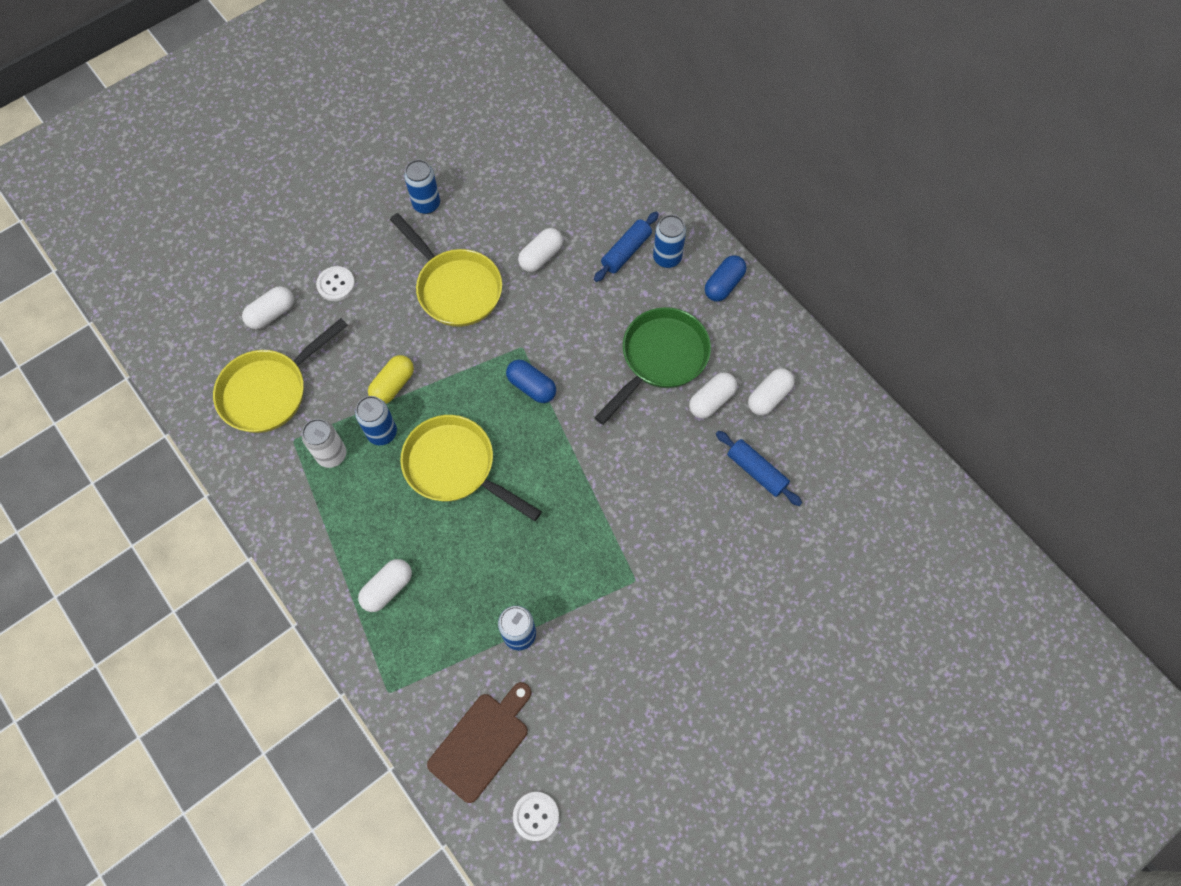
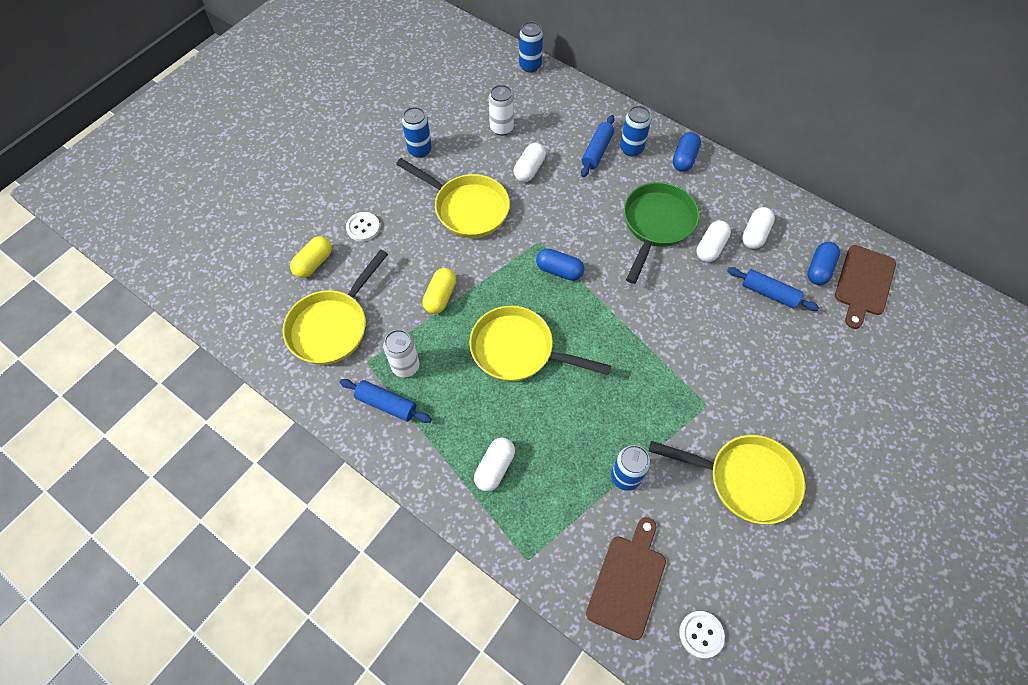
camera: 15 degrees left, 5 degrees down
(272, 314) = (314, 263): white capsule -> yellow capsule
(299, 491) = (386, 404): none -> blue rolling pin
(382, 433) = (444, 337): blue can -> blue can (530, 66)
(527, 198) = (501, 128): none -> white can
(644, 672) = (745, 480): none -> yellow pan
(826, 457) = (819, 269): none -> blue capsule
(871, 486) = (864, 283): none -> brown cutting board

